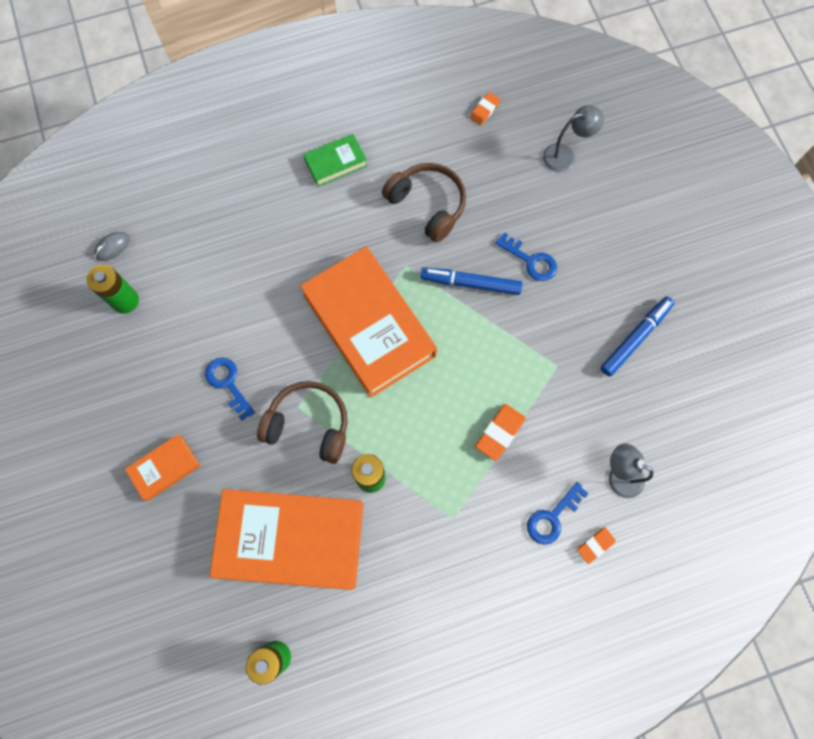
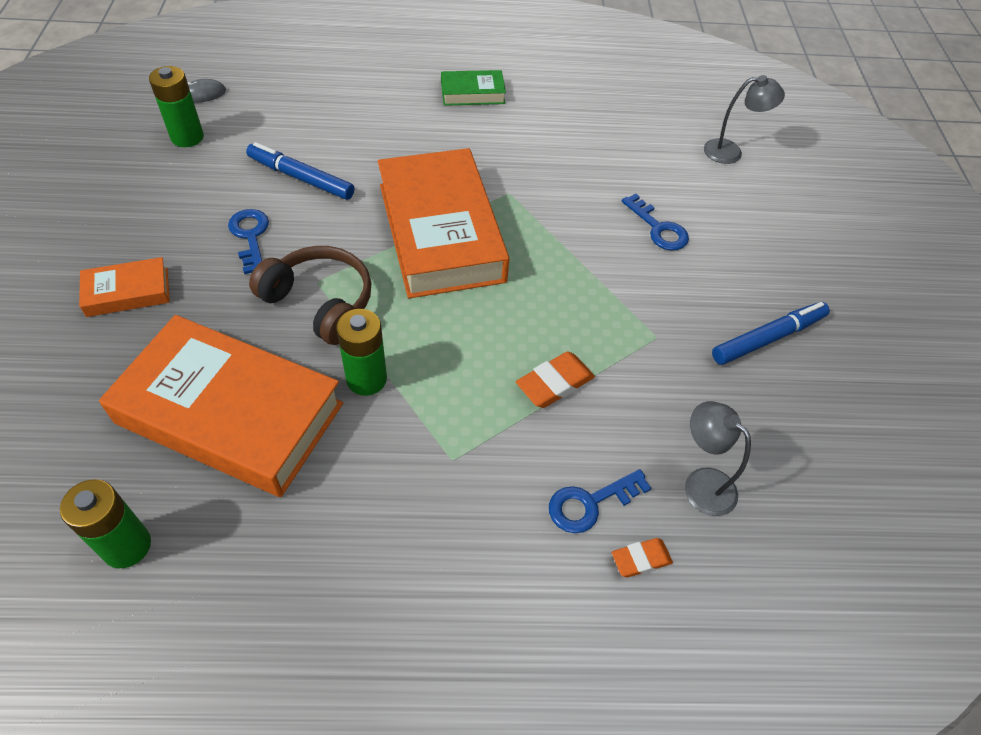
camera: 15 degrees right, 20 degrees down
(427, 205) = (556, 150): brown headphones -> none
(470, 283) = (577, 228): blue marker -> blue marker (301, 178)
(484, 110) = (651, 95): orange eraser -> none

